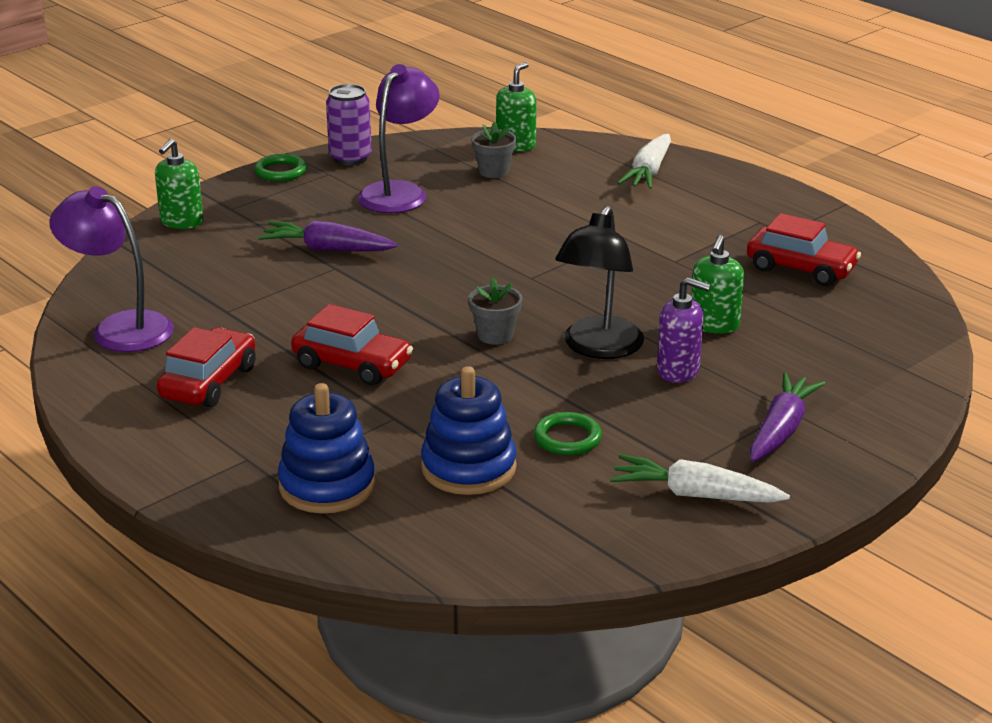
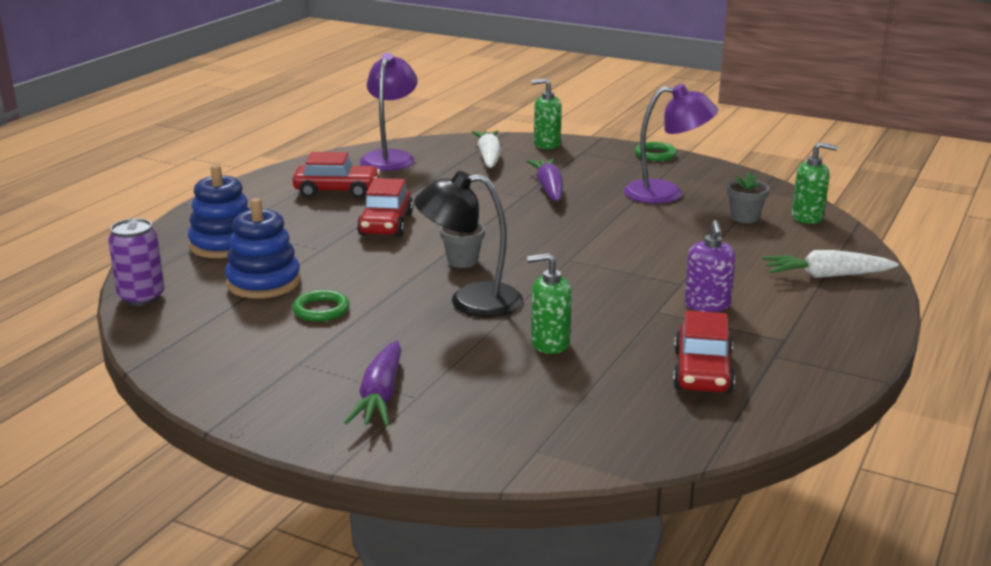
camera: 70 degrees right, 5 degrees down
(350, 158) = (705, 169): purple can -> purple can (141, 297)
(678, 371) = (454, 338): purple soap dispenser -> purple soap dispenser (707, 305)
(695, 495) = (257, 370): white carrot -> white carrot (489, 157)
(781, 430) = (380, 396): purple carrot -> purple carrot turned 90 degrees clockwise

